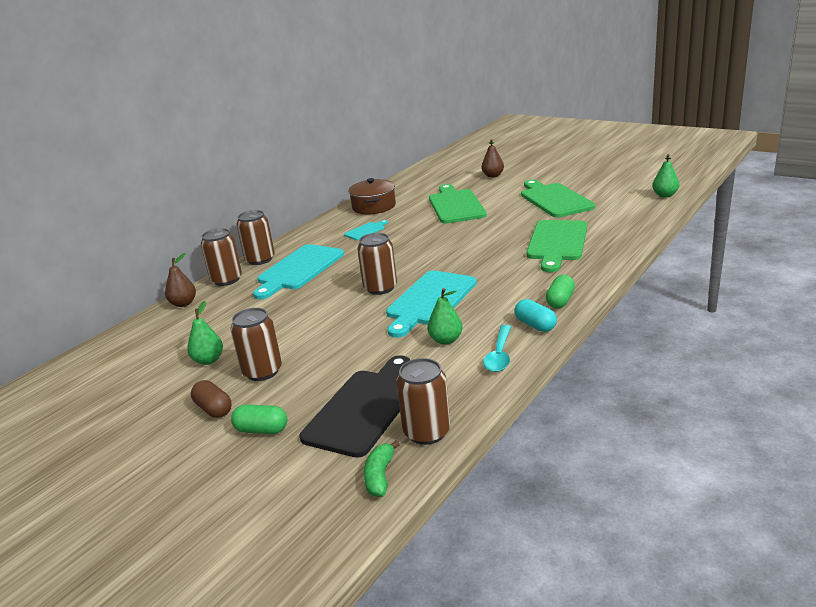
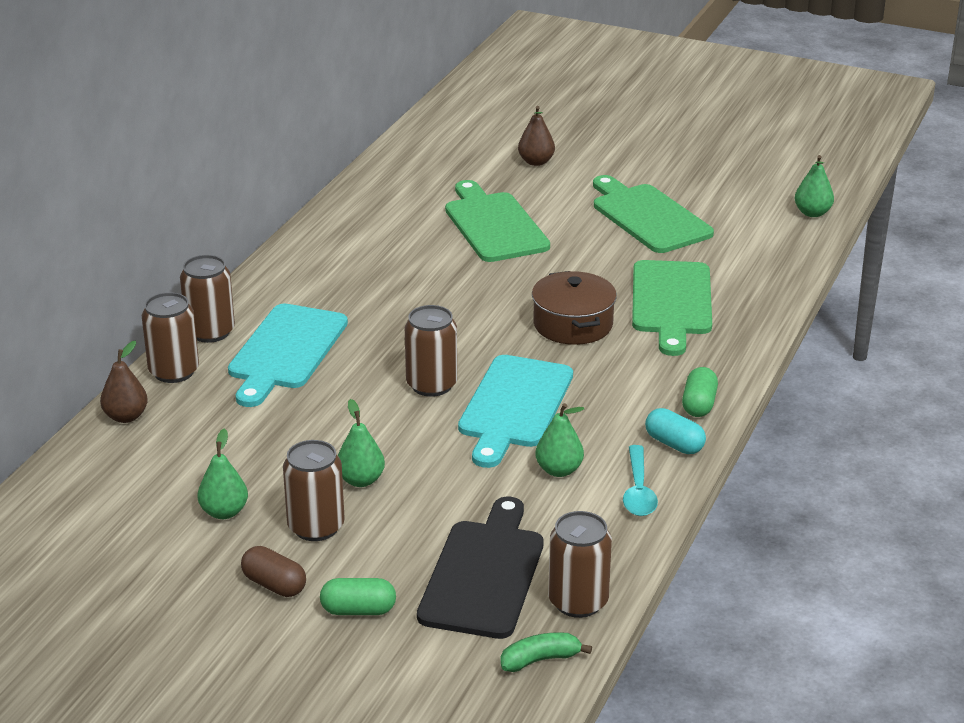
camera: 15 degrees left, 5 degrees up
(307, 343) = (361, 480): none -> green pear
(366, 231) = (364, 275): turquoise cutting board -> none
(374, 206) = (357, 224): brown pot -> brown pot (573, 324)
(380, 476) = (540, 660): green banana -> green banana turned 75 degrees clockwise

